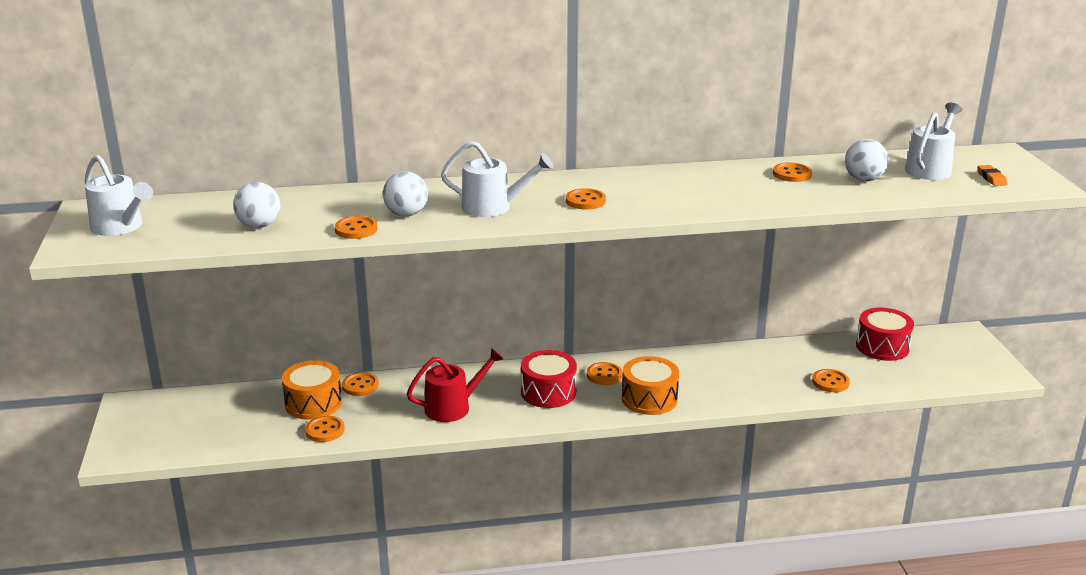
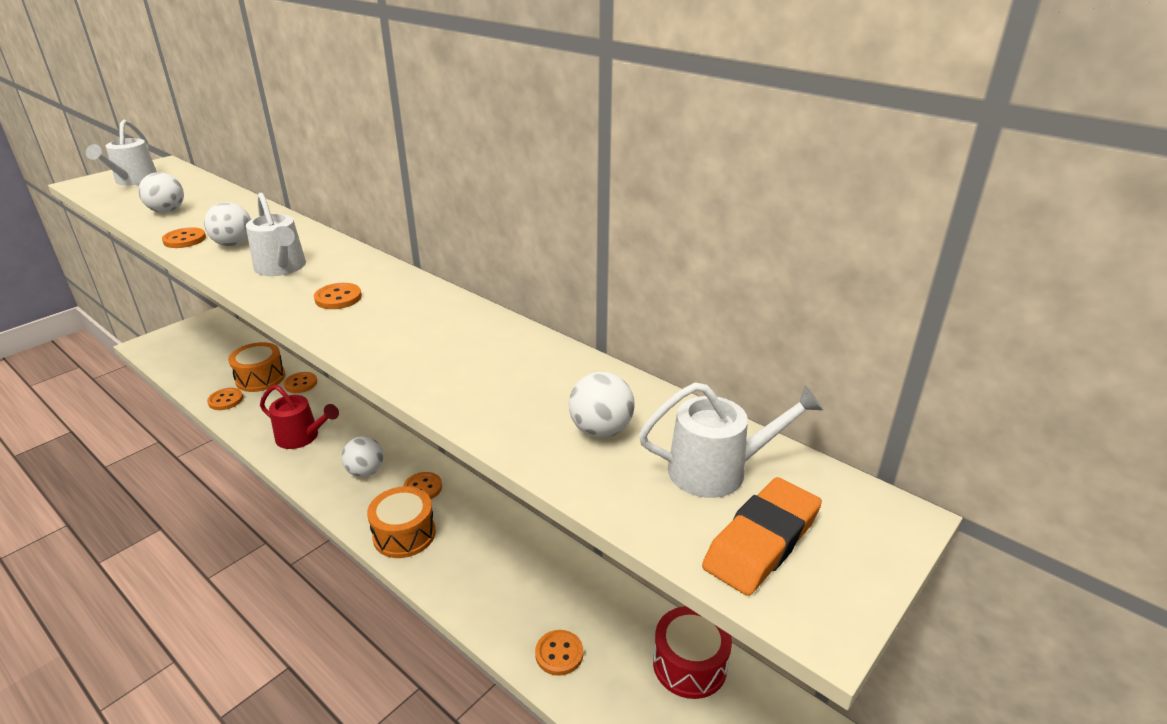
camera: 50 degrees right, 5 degrees up
(548, 392) = (365, 472): red drum -> white ball
(792, 174) = (552, 376): orange button -> none
(991, 178) = (761, 541): orange eraser -> orange eraser, size x2.01

